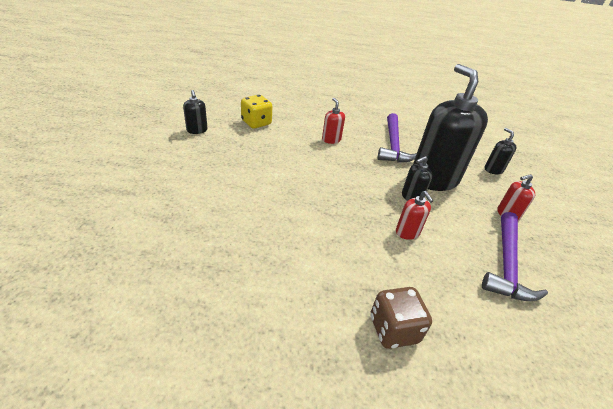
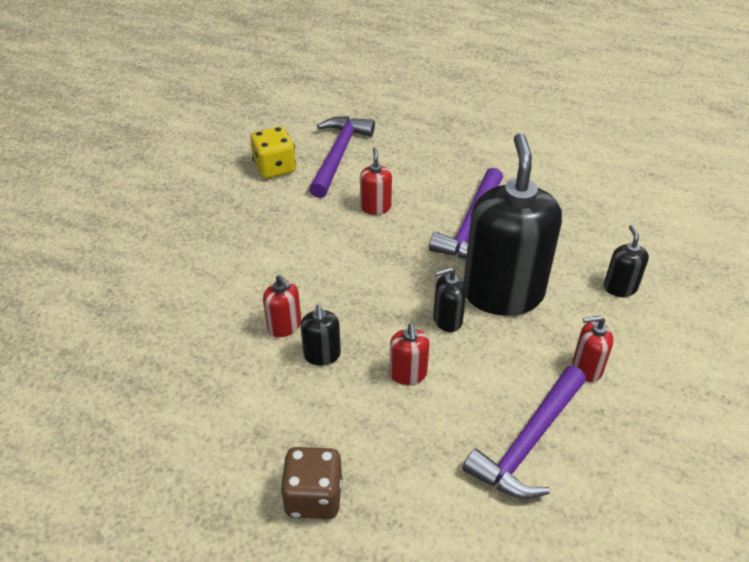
camera: 20 degrees right, 5 degrees up
(197, 130) = (185, 175): black soap dispenser -> black soap dispenser (322, 355)
(293, 114) = (338, 155): none -> purple hammer
(310, 213) = (284, 326): none -> red soap dispenser

